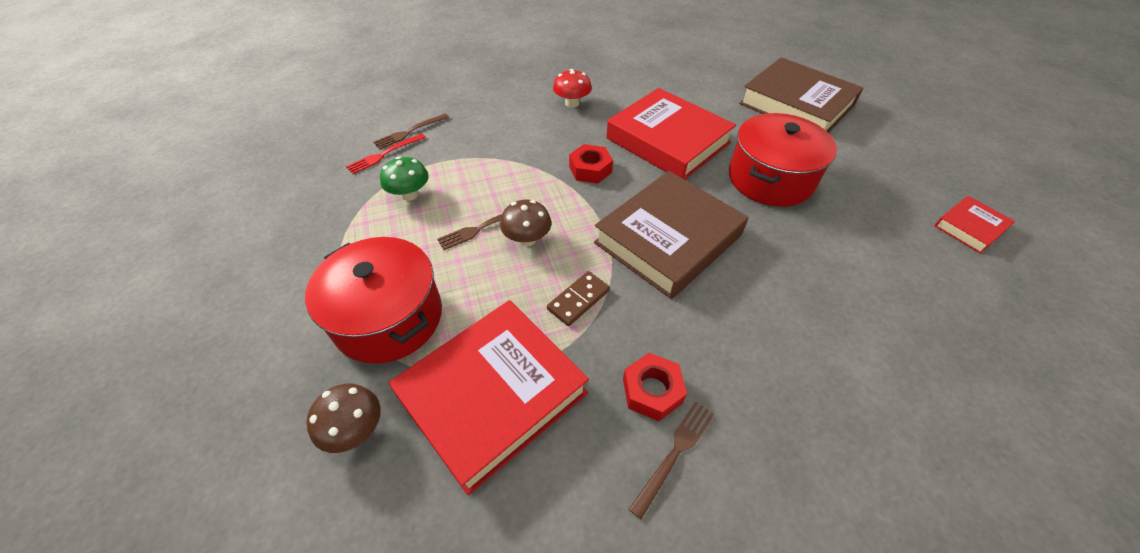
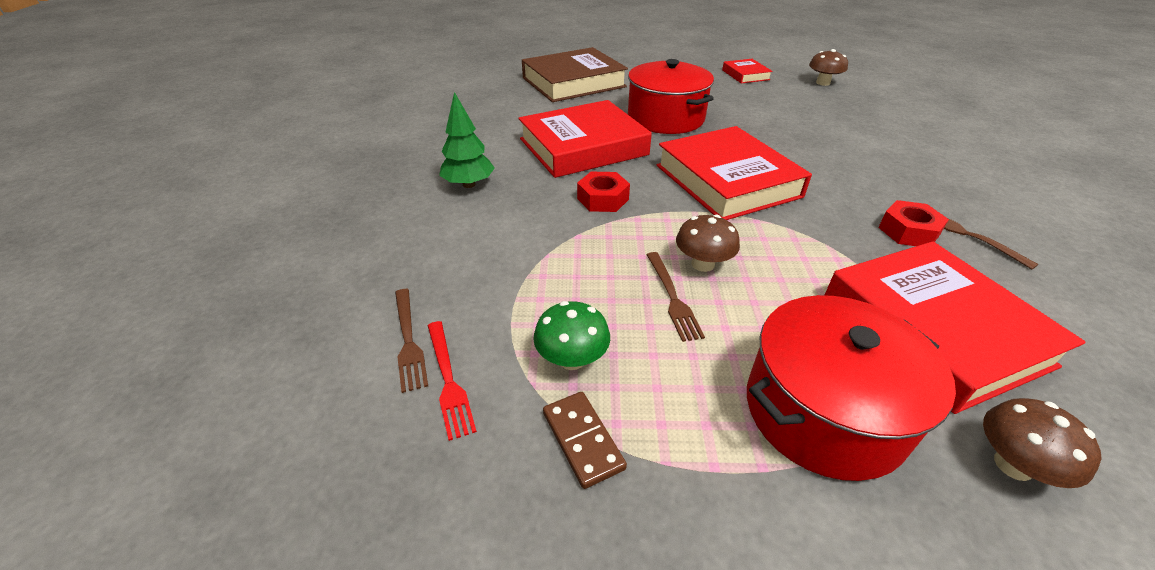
camera: 70 degrees left, 10 degrees down
(572, 103) = (469, 184): red mushroom -> green tree
(578, 300) = (801, 247): brown domino -> brown domino (583, 440)
(668, 239) = (727, 181): brown book -> red book
(1037, 313) = (823, 83): none -> brown mushroom

